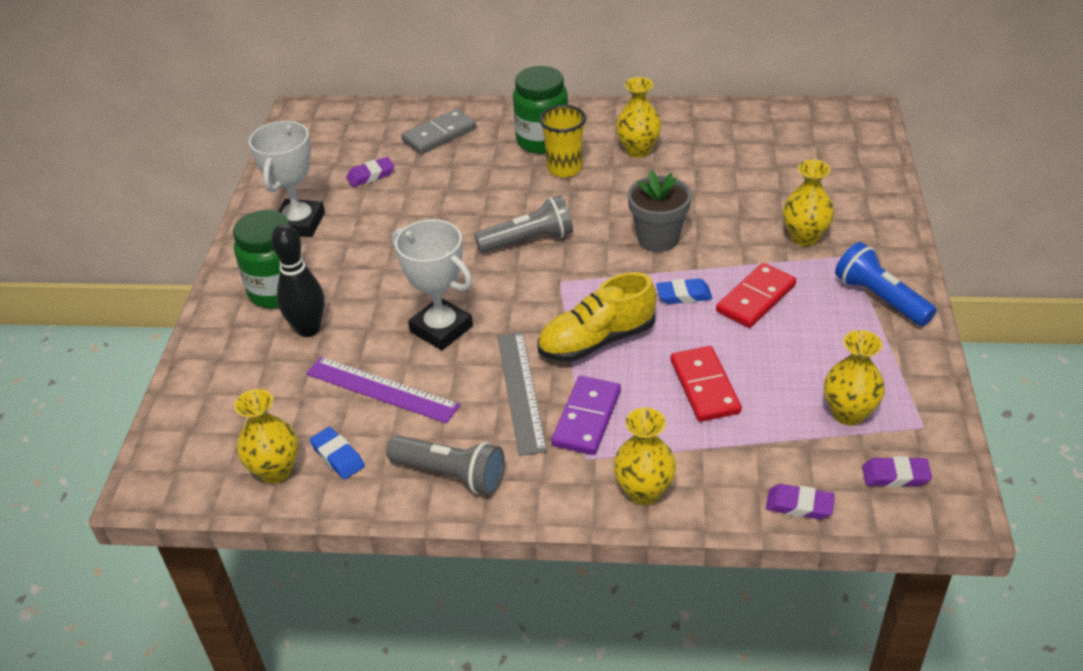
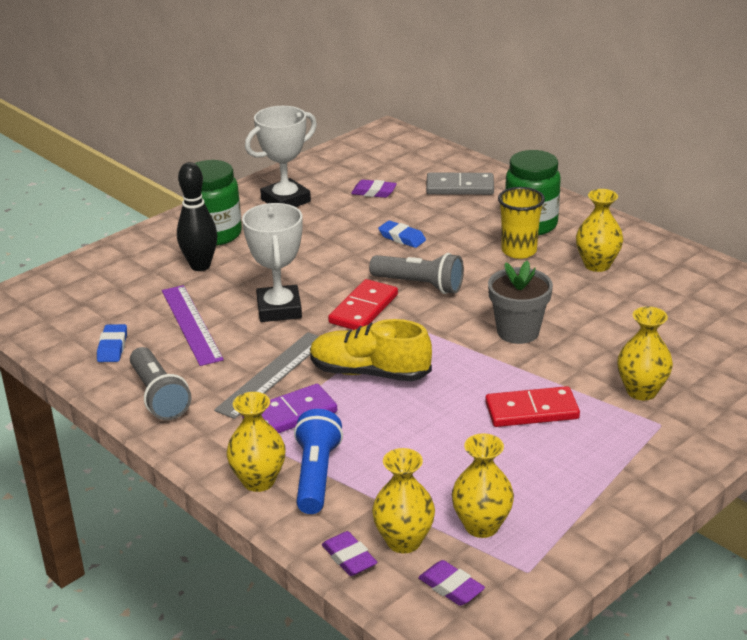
camera: 40 degrees right, 10 degrees down
(275, 470) = (69, 334): yellow vase -> yellow vase (404, 541)
(683, 295) = (478, 378): blue eraser -> blue eraser (402, 238)
(705, 386) = (400, 444): red domino -> red domino (363, 309)
(880, 298) = (637, 467): blue flashlight -> blue flashlight (316, 475)

